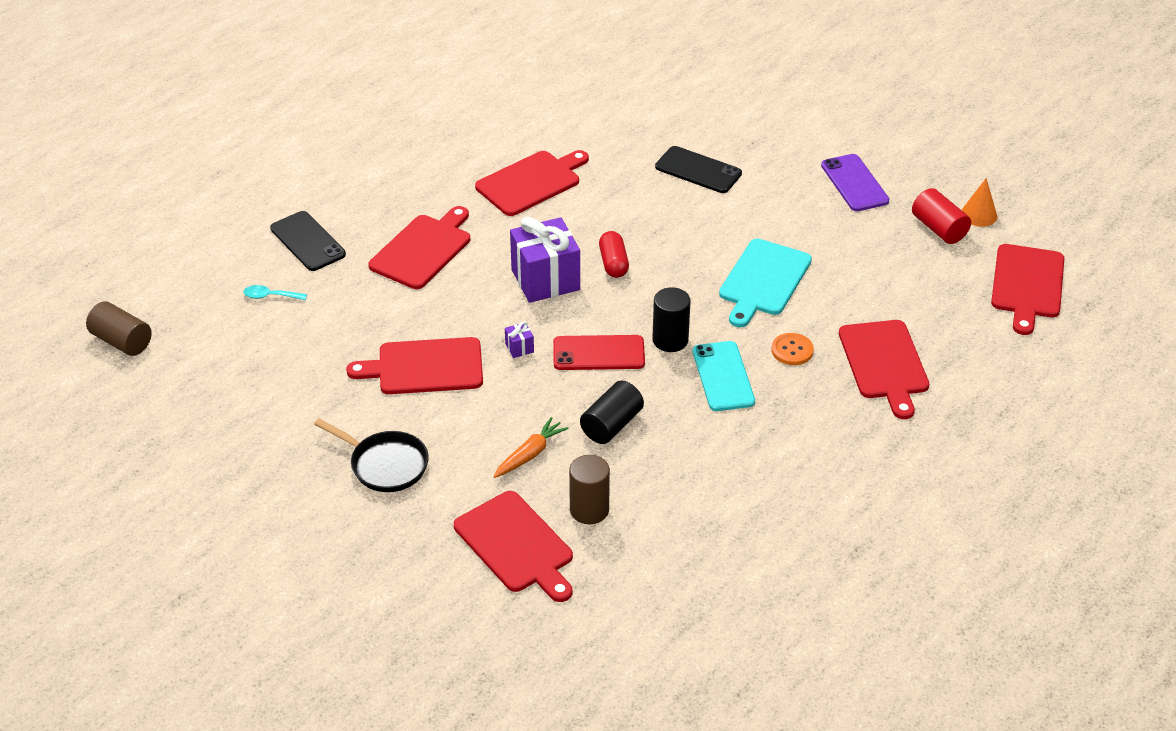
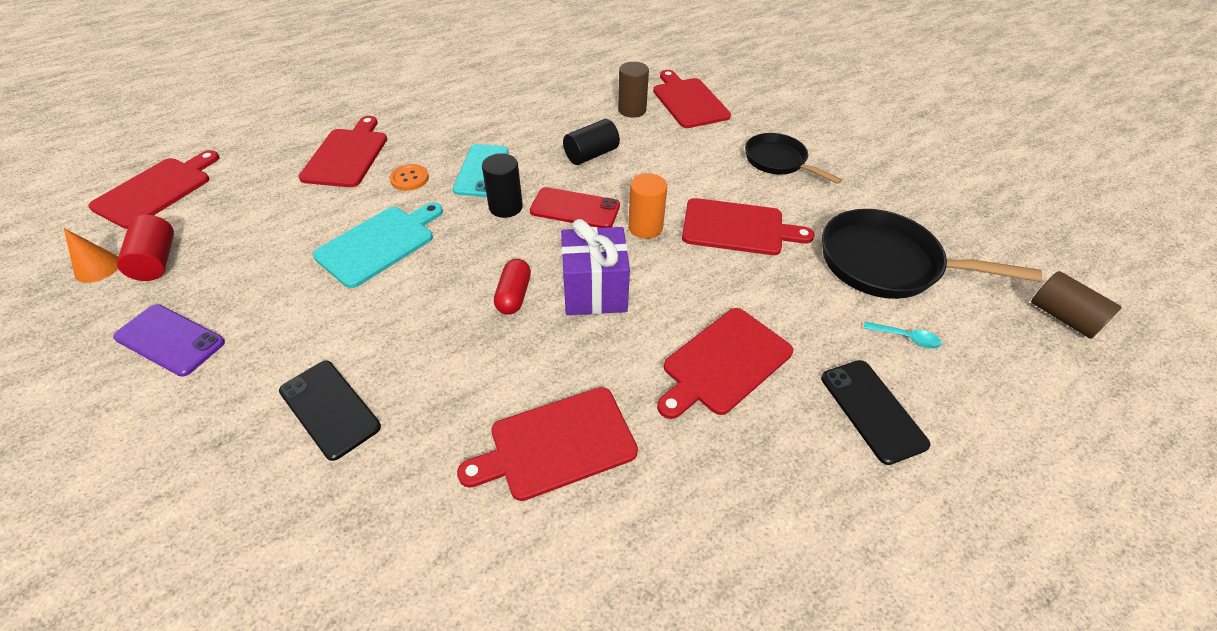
camera: 165 degrees left, 5 degrees up
(274, 360) = (887, 263): none -> black pan
(519, 348) = (645, 227): purple gift -> orange cylinder
(530, 454) = (662, 148): orange carrot -> none
(854, 183) = (170, 340): purple phone -> purple phone turned 60 degrees counterclockwise

